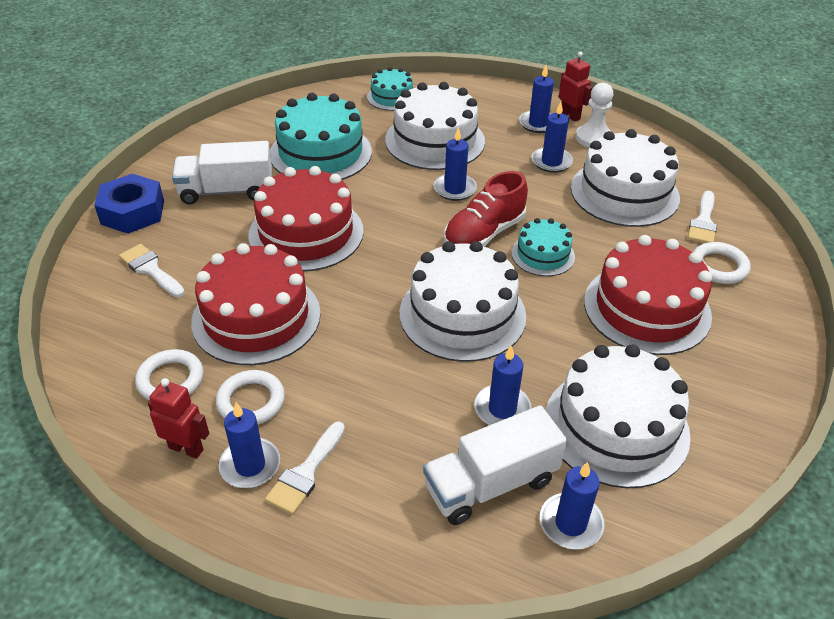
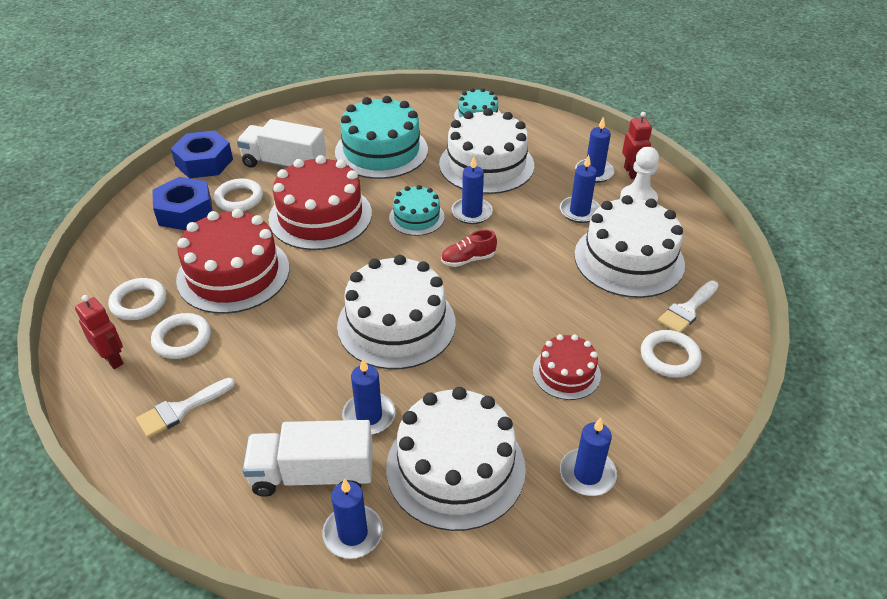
camera: 25 degrees right, 0 degrees up
(150, 269) = (185, 211): white brush -> blue nut
(203, 239) = (239, 199): none -> white ring
(250, 465) = (146, 388): blue candle -> blue candle (587, 474)
(484, 233) = (468, 259): red shoe -> red shoe, size x0.58
(543, 255) = (506, 294): turquoise cake -> turquoise cake (416, 217)
(647, 308) = (566, 373): red cake -> red cake, size x0.54

